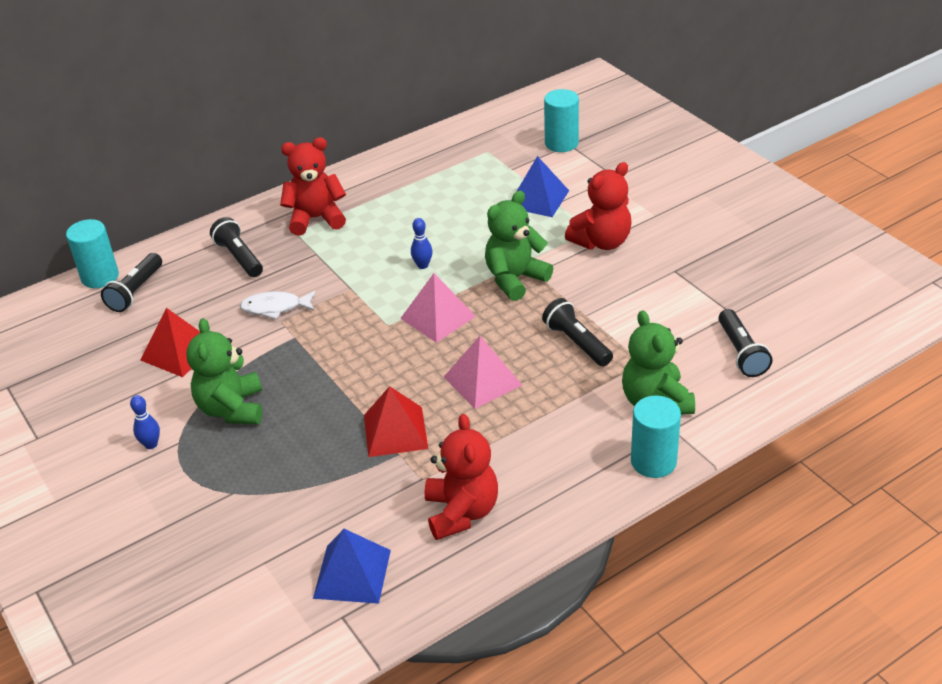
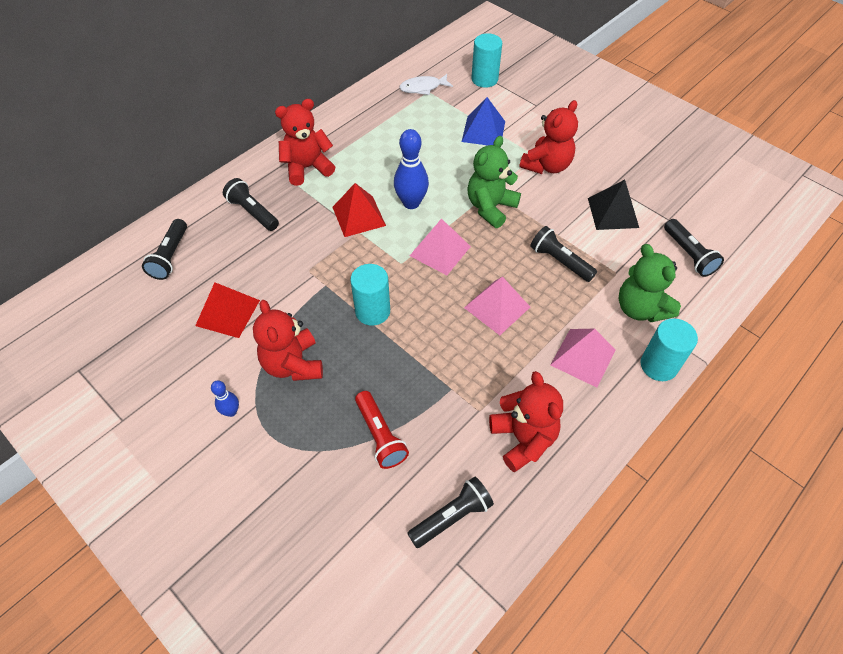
camera: 15 degrees left, 15 degrees up
(100, 277) = (133, 245): turquoise cylinder -> turquoise cylinder (372, 311)
(232, 409) = (293, 364): green teddy bear -> red teddy bear
(275, 308) = (299, 258): white fish -> white fish (423, 88)
(302, 487) = (380, 435): none -> red flashlight
(352, 573) = (451, 517): blue pyramid -> black flashlight
(395, 431) = (441, 367): red pyramid -> red pyramid (358, 216)
(422, 265) = (411, 203): blue bowling pin -> blue bowling pin, size x1.88
(564, 442) = (583, 357): none -> pink pyramid
(664, 299) = (613, 212): none -> black pyramid

